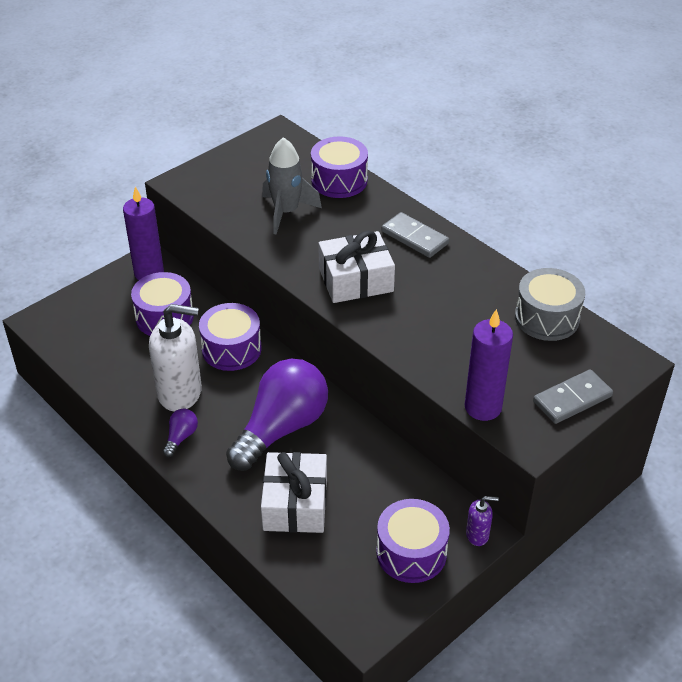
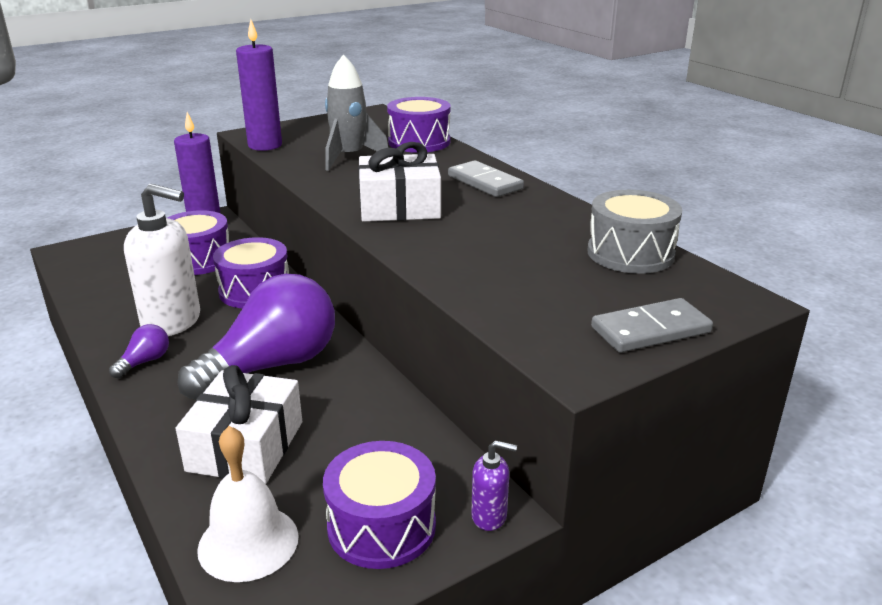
camera: 10 degrees right, 15 degrees down
(331, 576) = (248, 542): none -> white bell
(483, 407) = (516, 326): purple candle -> purple candle (265, 145)

